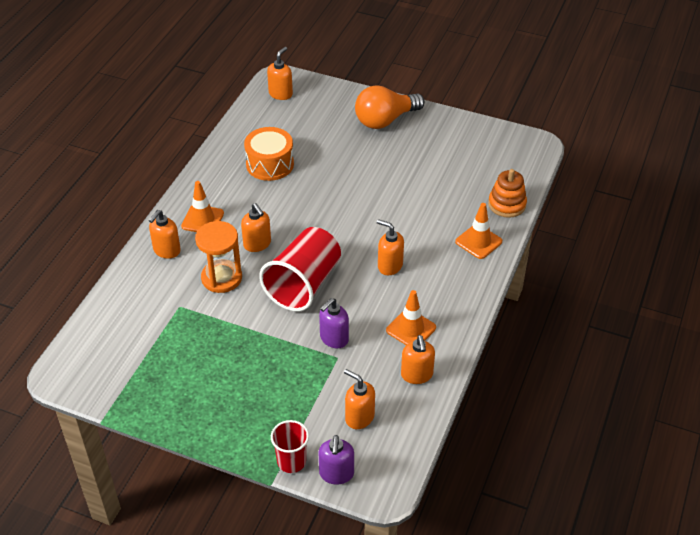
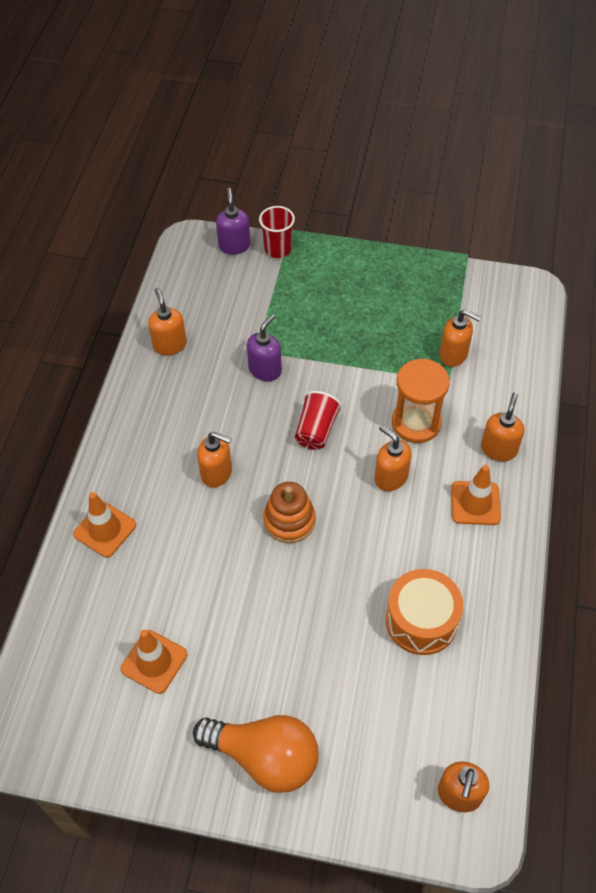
camera: 170 degrees right, 10 degrees up
(303, 284) = (316, 430): red cup -> red cup, size x0.55
(359, 417) = (222, 295): orange soap dispenser -> orange soap dispenser (453, 355)
(385, 120) = (264, 757): orange light bulb -> orange light bulb turned 60 degrees clockwise
(411, 329) = (181, 394): orange traffic cone -> orange traffic cone (154, 661)
(507, 204) = (64, 602): orange stacking toy -> orange stacking toy (289, 520)

